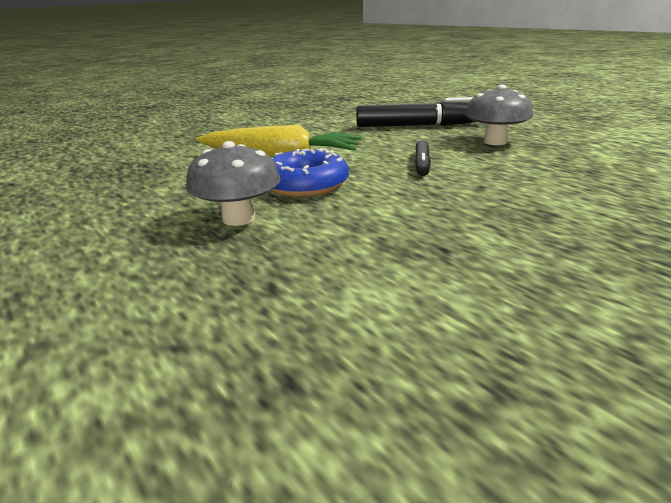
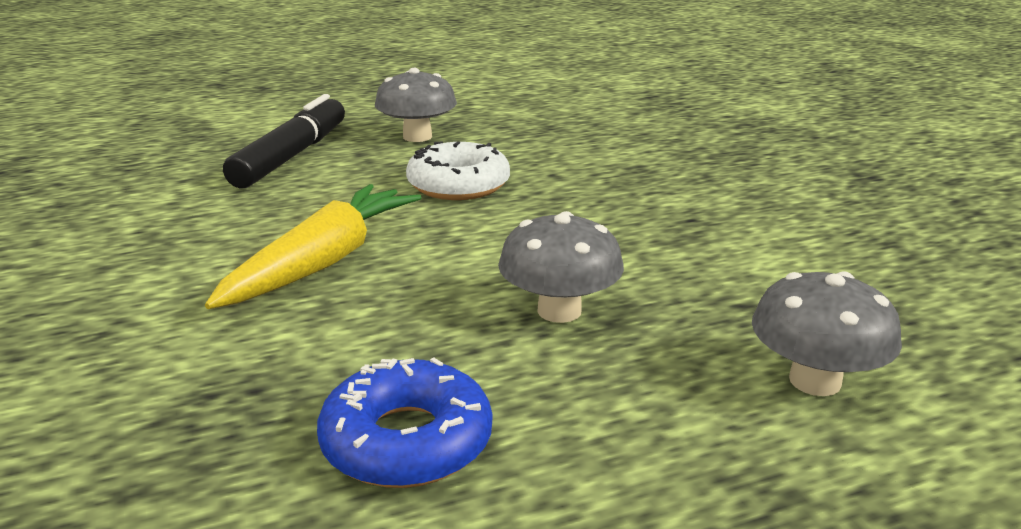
camera: 75 degrees left, 0 degrees up
(133, 330) = (815, 381): none -> grey mushroom
(305, 185) = (470, 258): blue donut -> blue donut (407, 441)
(422, 164) = (458, 184): black marker -> white donut

